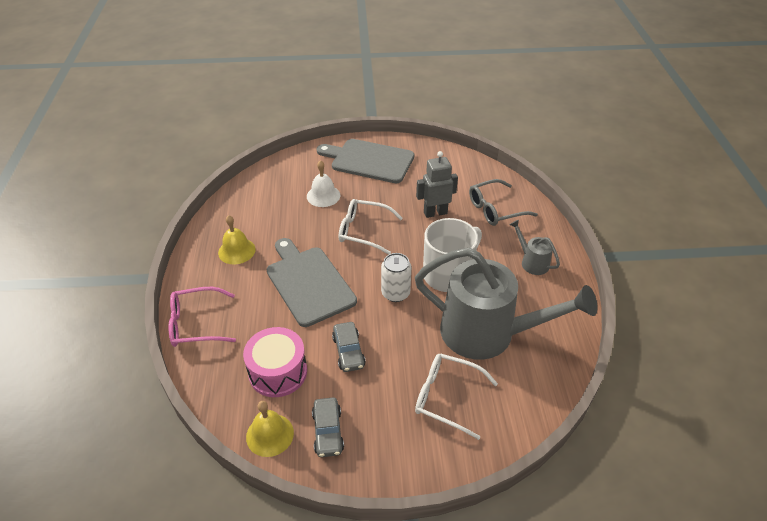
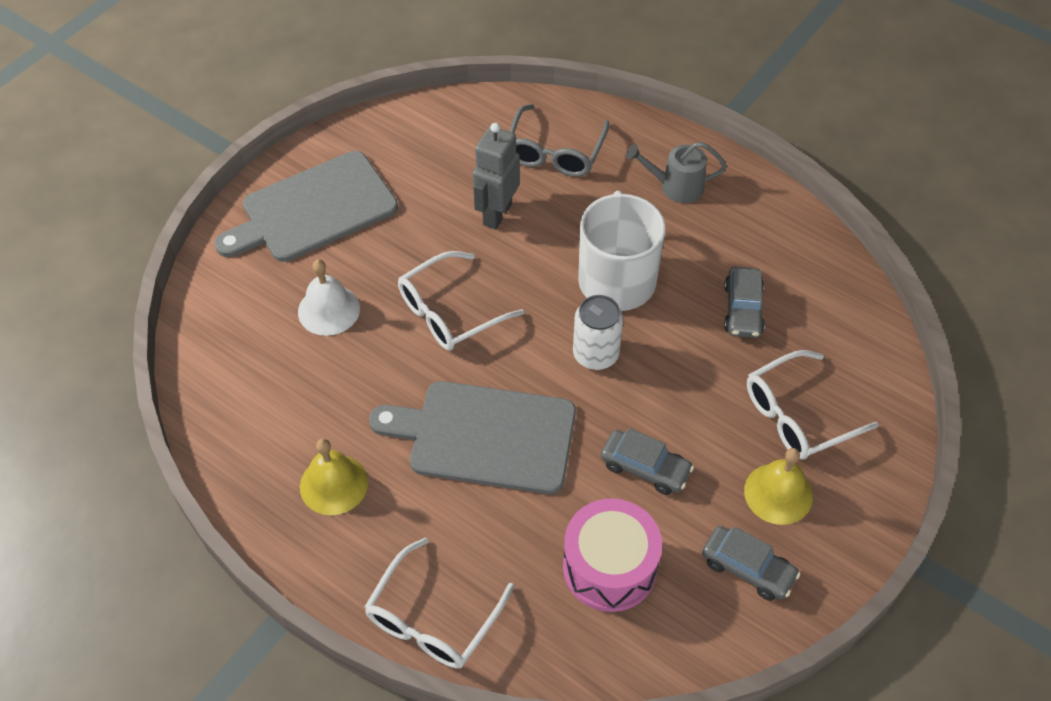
camera: 50 degrees left, 10 degrees up
(195, 324) = (433, 618): pink glasses -> white glasses
(270, 434) = (701, 635): yellow bell -> yellow bell (778, 493)
(488, 333) = (743, 309): grey watering can -> grey car

